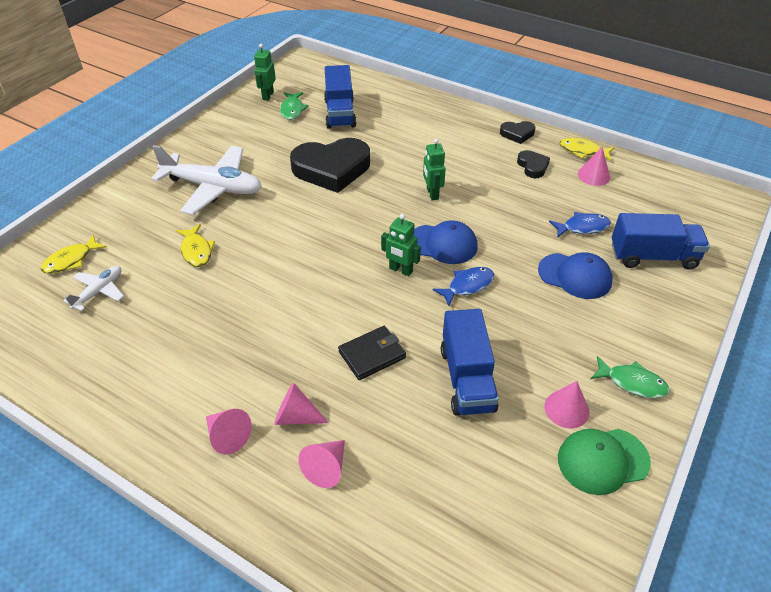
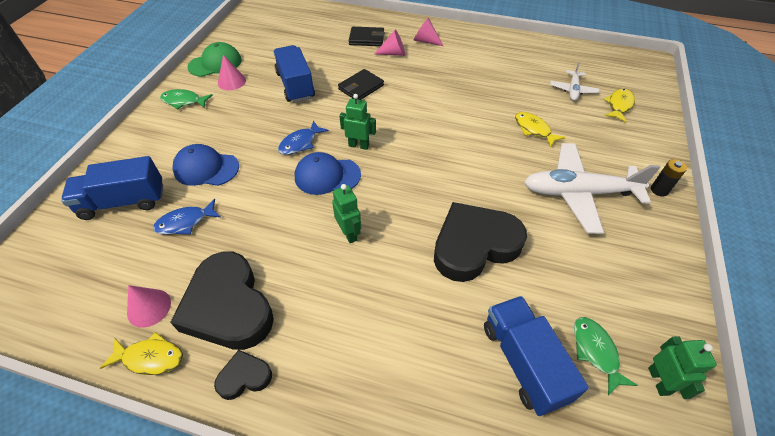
camera: 165 degrees right, 5 degrees up
(141, 177) = (659, 190): none -> black battery
(326, 468) = (366, 39): pink cone -> black wallet
(532, 166) = (228, 306): black heart -> black heart, size x2.15

